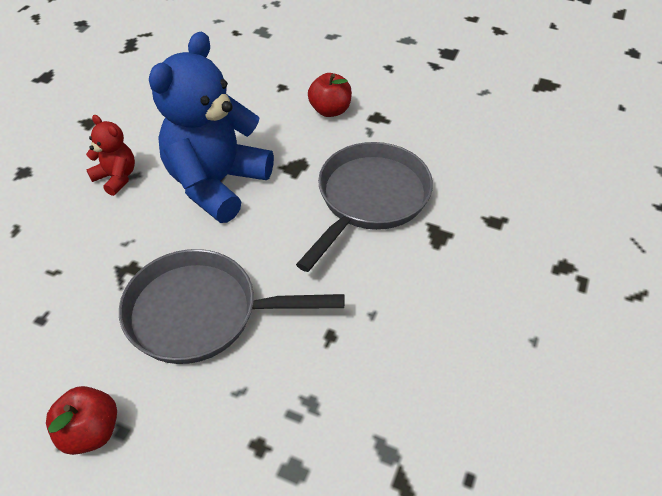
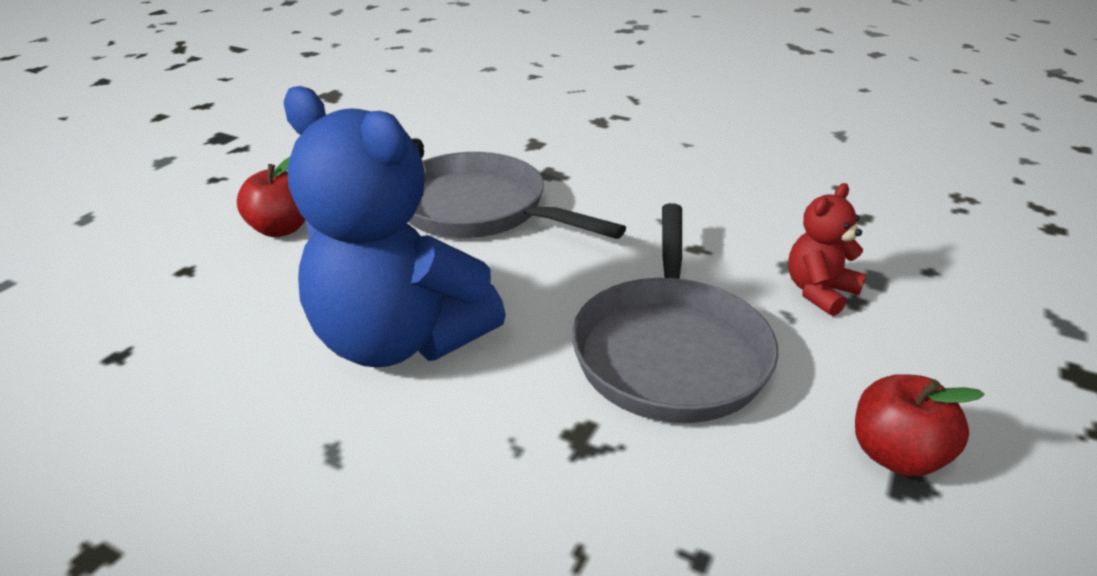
camera: 85 degrees left, 15 degrees down
(116, 178) = (328, 478): red teddy bear -> red teddy bear (819, 292)

